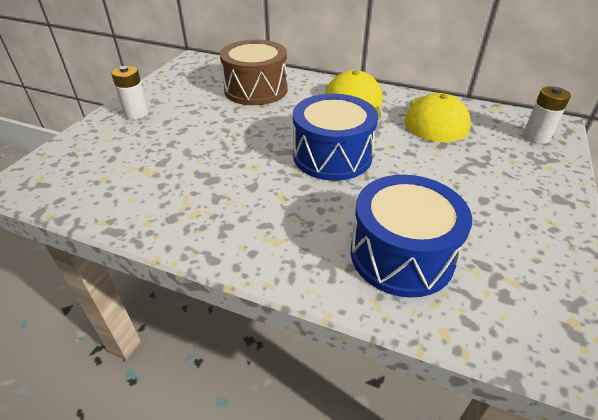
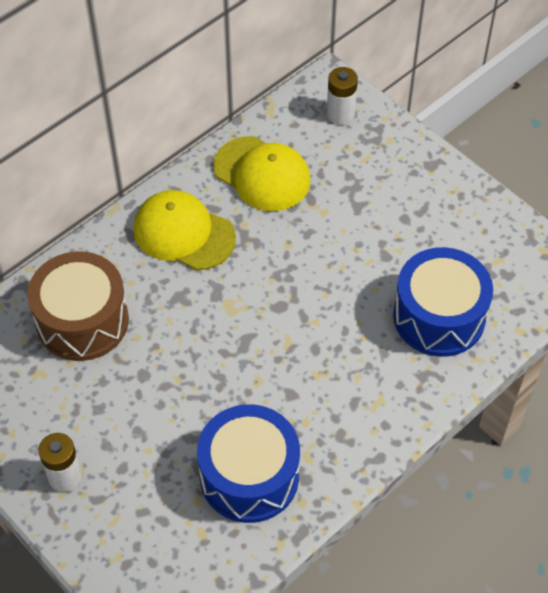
camera: 65 degrees left, 15 degrees up
(332, 156) = (277, 302): blue drum -> blue drum (249, 476)

